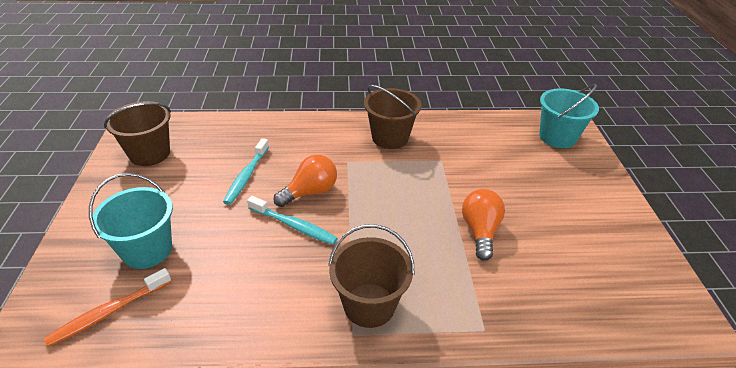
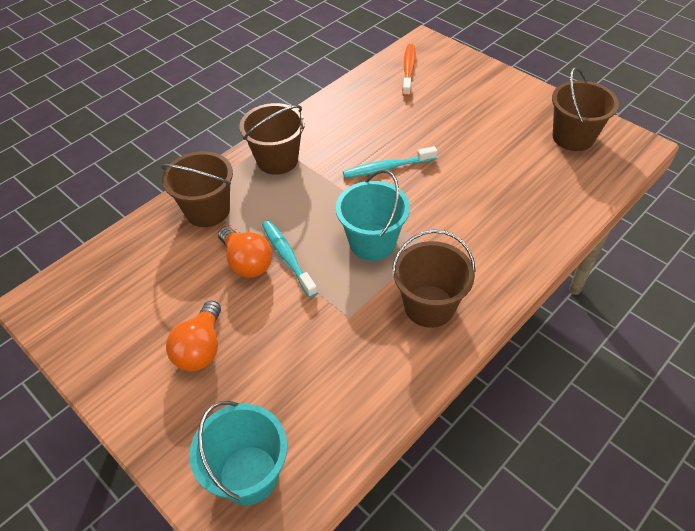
camera: 140 degrees right, 10 degrees up
(147, 250) = (446, 97): turquoise bucket -> turquoise bucket (372, 242)
(246, 176) = (478, 174): turquoise toothbrush -> turquoise toothbrush (287, 257)
(310, 192) = (414, 197): orange light bulb -> orange light bulb (201, 348)
(481, 299) = (207, 211): none -> brown bucket

